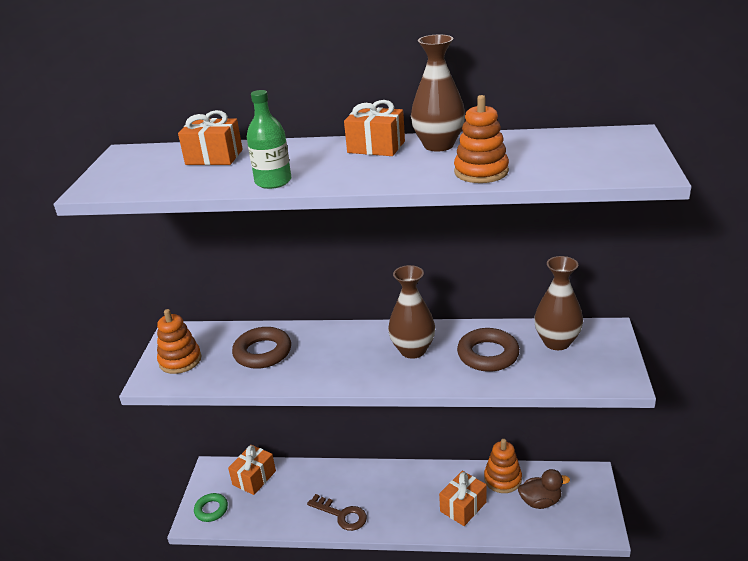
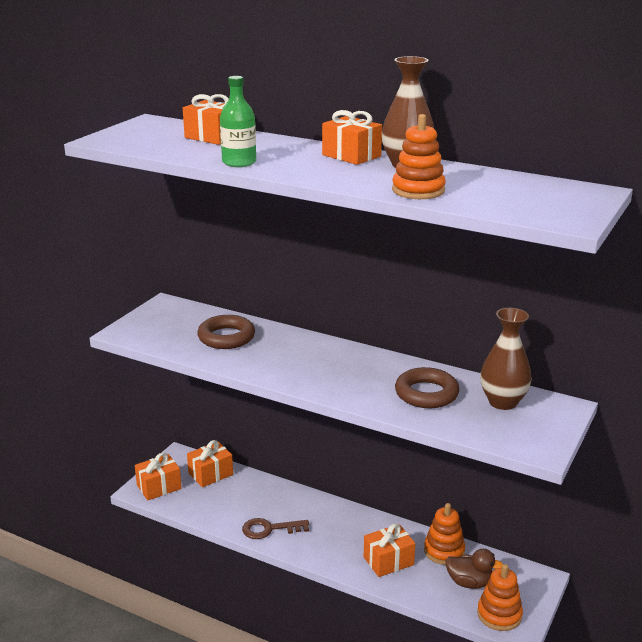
camera: 20 degrees right, 5 degrees down
(180, 360) = (155, 325): orange stacking toy -> orange stacking toy (499, 614)
(211, 510) = (159, 487): green ring -> orange gift
(341, 515) = (270, 529): brown key -> brown key turned 120 degrees clockwise
(413, 350) = (359, 371): brown vase -> none

